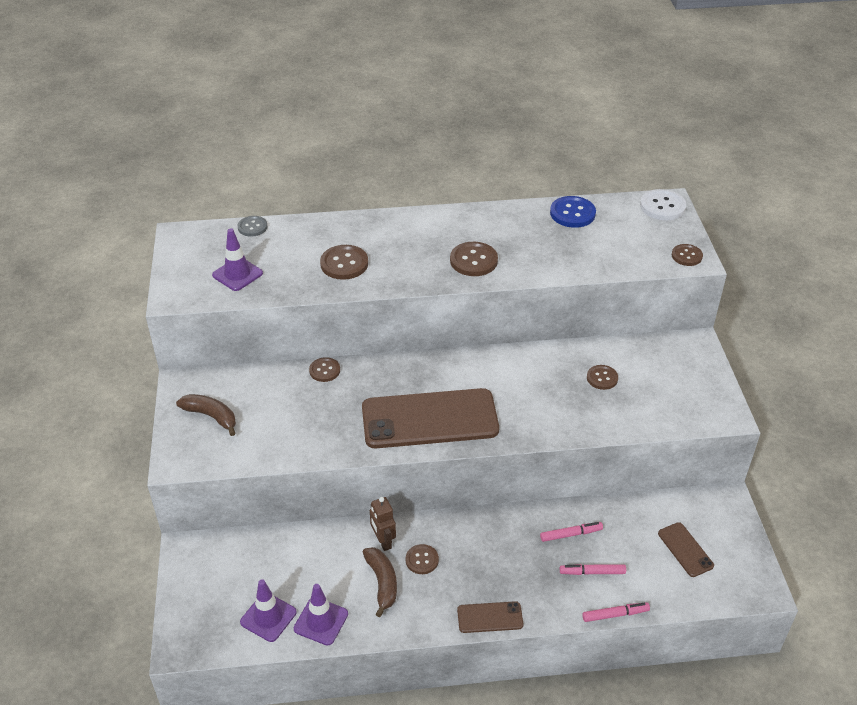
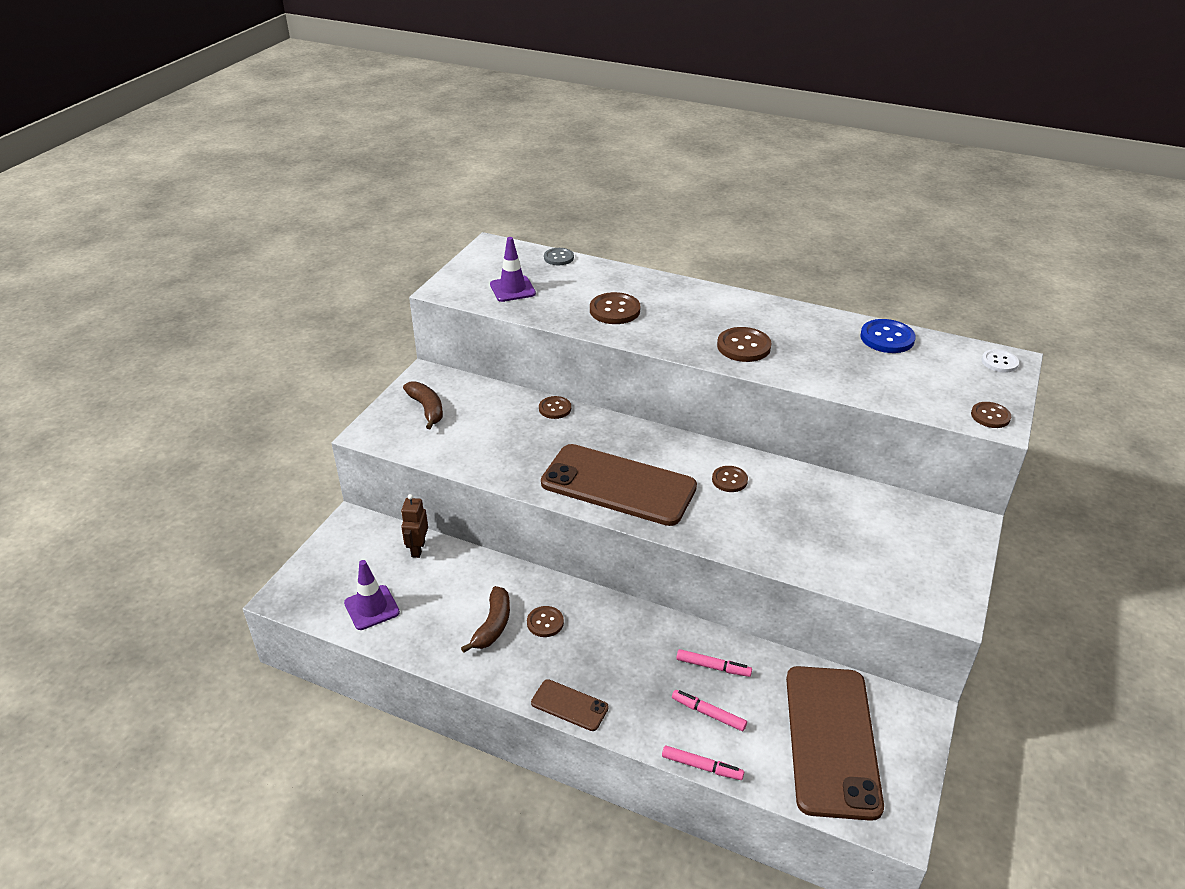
camera: 30 degrees right, 5 degrees down
(321, 621) = (412, 633): purple traffic cone -> none
(383, 541) = (522, 590): brown robot -> brown robot (418, 549)
(602, 378) = (829, 516): brown button -> brown button (729, 480)
(662, 206) = (999, 362): white button -> white button, size x0.64
(685, 549) = (831, 740): brown phone -> brown phone, size x2.23

